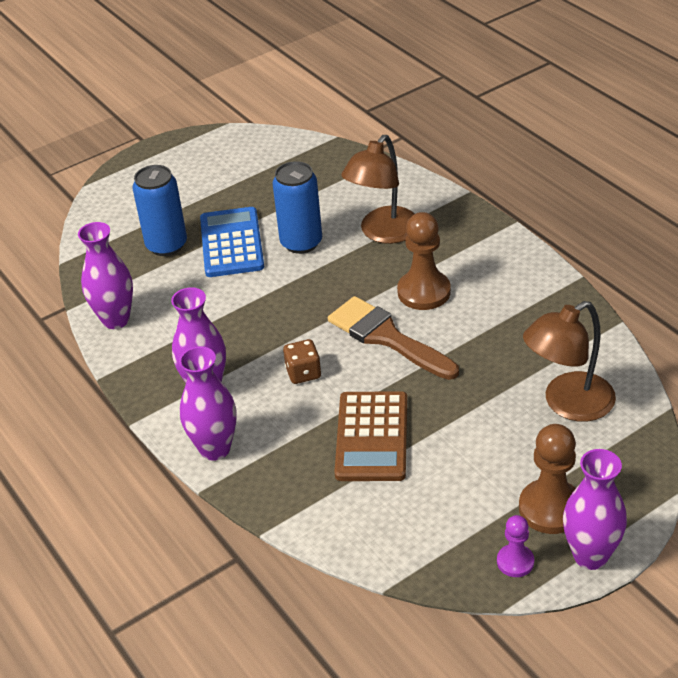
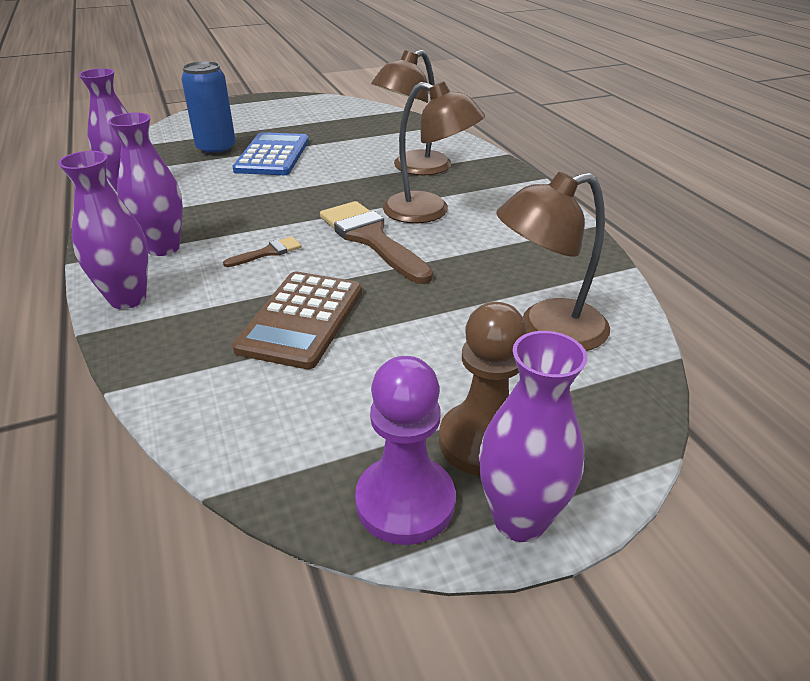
camera: 10 degrees right, 5 degrees down
(301, 243) = (334, 163): blue can -> none
(303, 373) = (268, 252): brown dice -> brown brush
(424, 292) = (429, 212): brown pawn -> brown lamp
(515, 562) = (405, 502): purple pawn -> purple pawn, size x1.77

